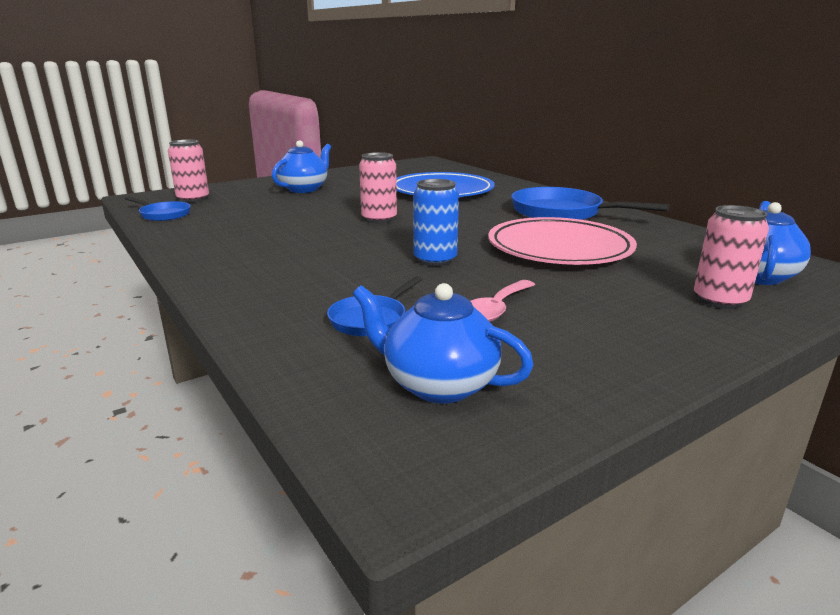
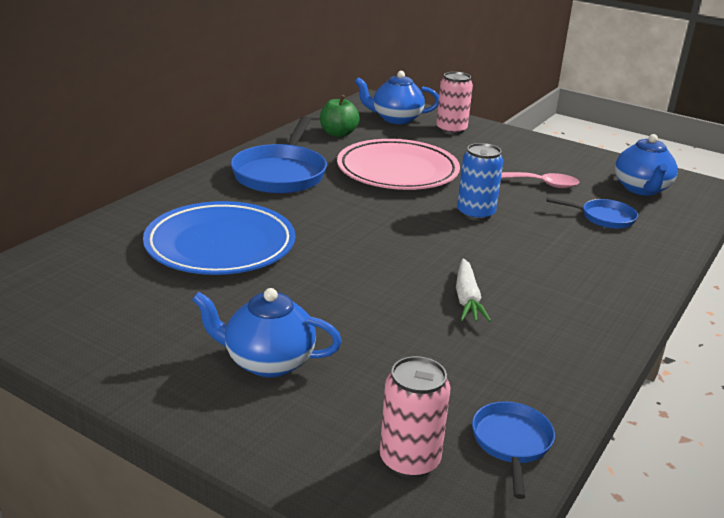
camera: 115 degrees left, 5 degrees up
(299, 230) = (467, 299): none -> white carrot
(379, 219) = (382, 261): pink can -> none
(679, 241) = (338, 134): none -> green apple

